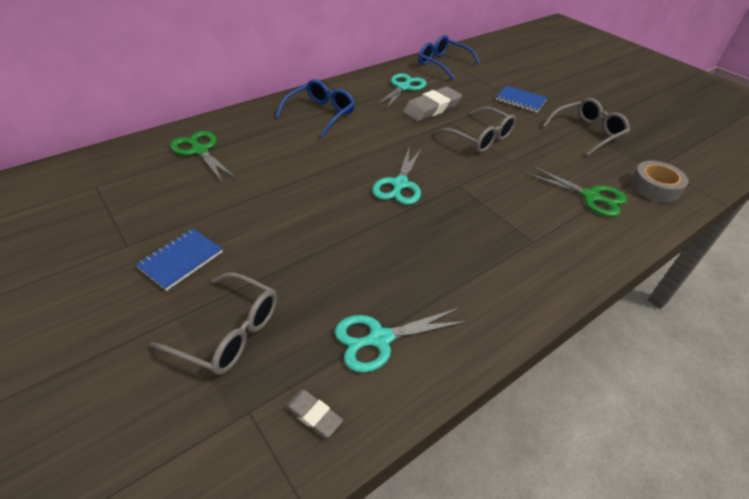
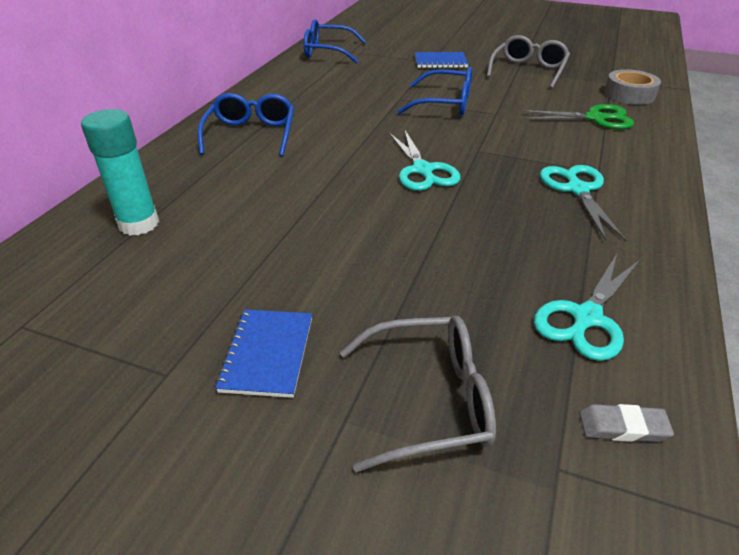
camera: 30 degrees left, 5 degrees down
(200, 150) = (139, 224): green scissors -> turquoise glue stick
(403, 87) = (313, 83): turquoise scissors -> turquoise scissors (577, 189)
(432, 108) = (366, 93): grey eraser -> none
(480, 138) = (445, 104): grey glasses -> blue glasses

